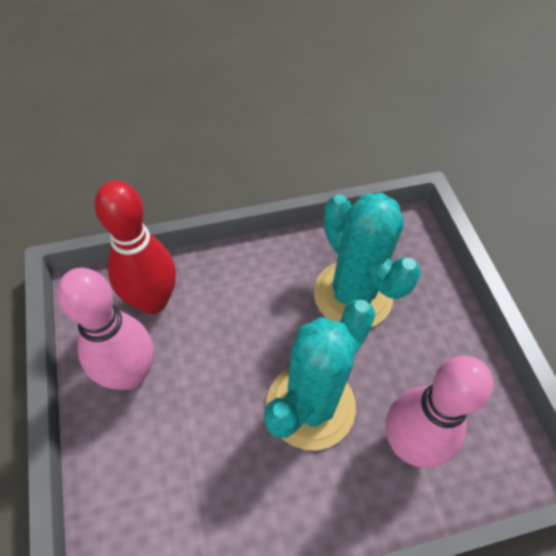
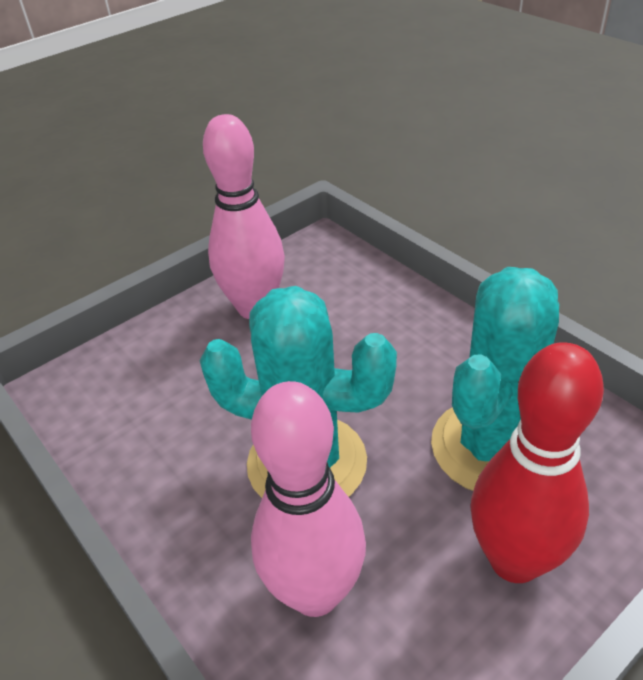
camera: 70 degrees right, 15 degrees down
(152, 301) = (343, 286): red bowling pin -> red bowling pin (514, 560)

